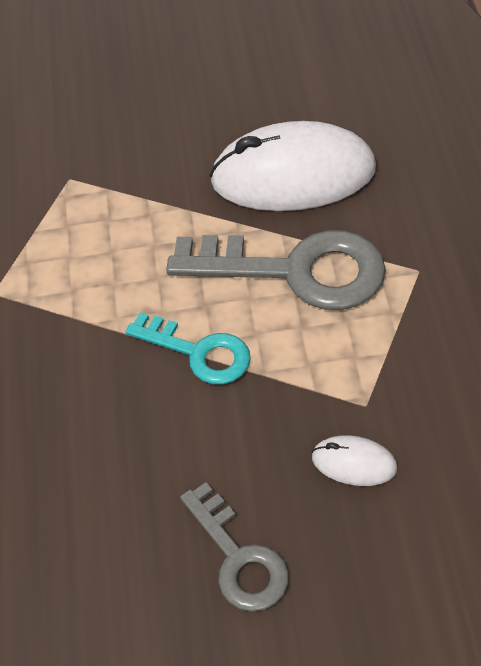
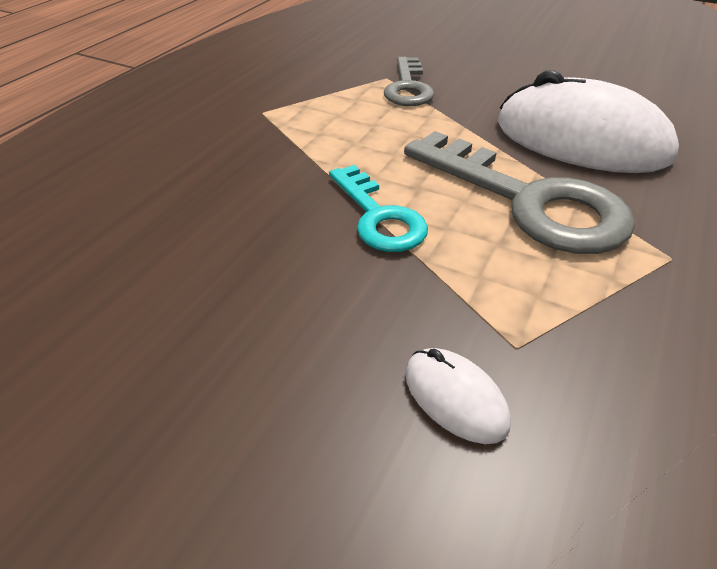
camera: 30 degrees right, 10 degrees down
(238, 557) = (235, 414): grey key -> grey key (408, 87)

